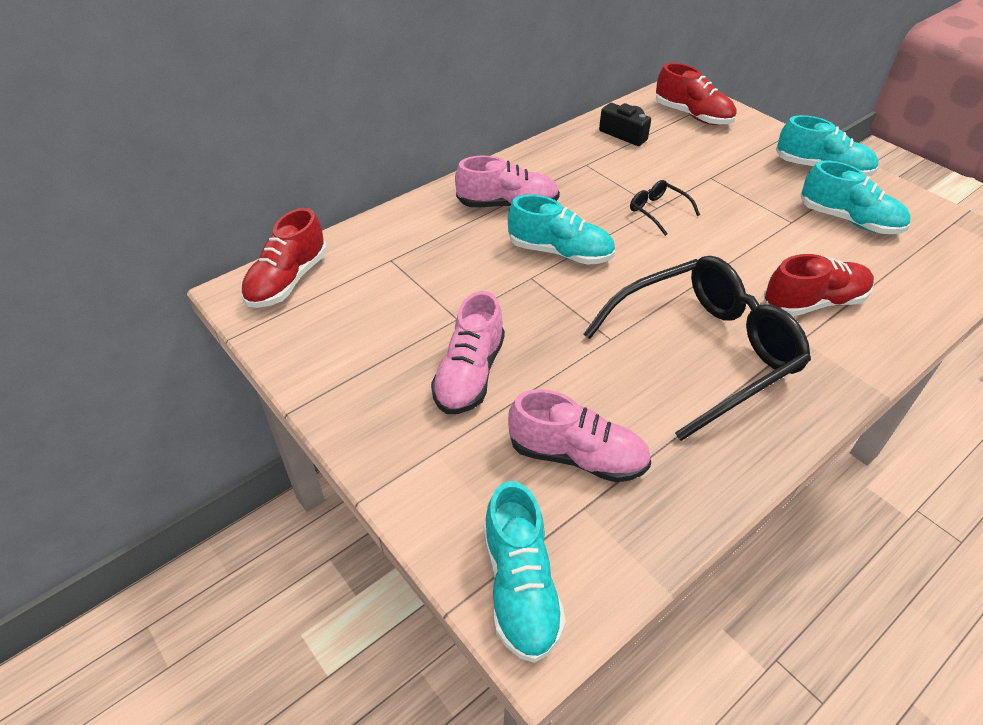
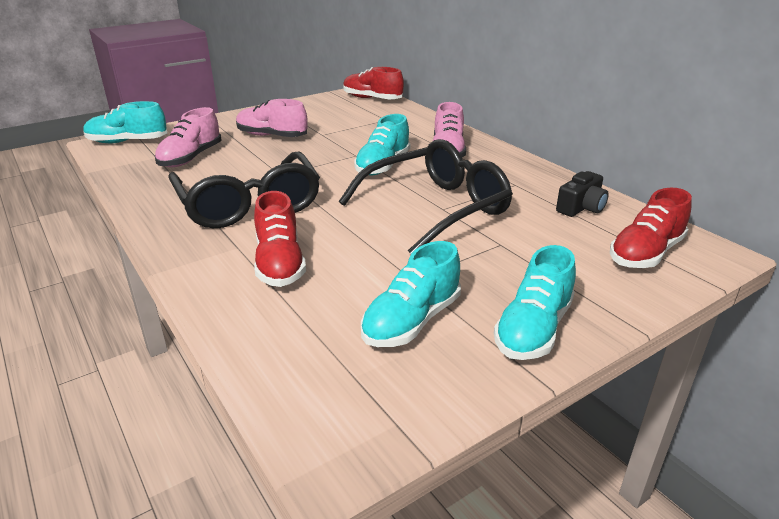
camera: 95 degrees right, 15 degrees down
(658, 211) = (436, 208): black glasses -> black glasses, size x2.45

